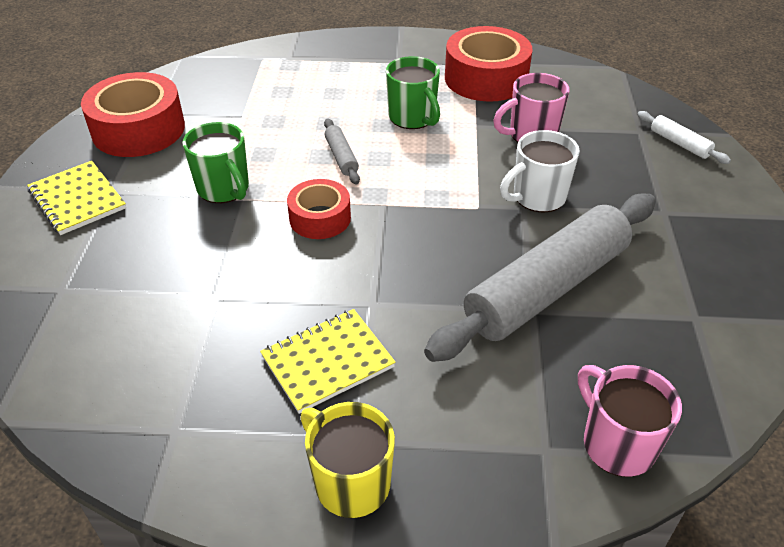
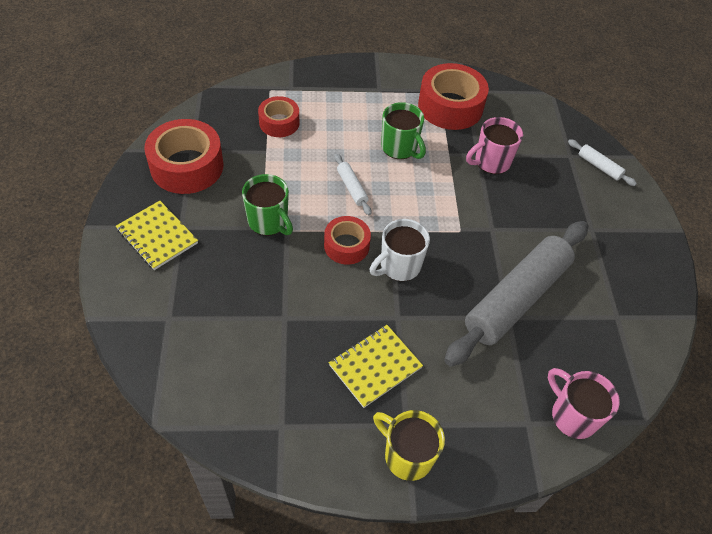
camera: 10 degrees left, 10 degrees up
(265, 90) = (279, 123): none -> red tape
(341, 157) = (352, 188): grey rolling pin -> white rolling pin
(537, 197) = (501, 220): white mug -> white mug (399, 266)

